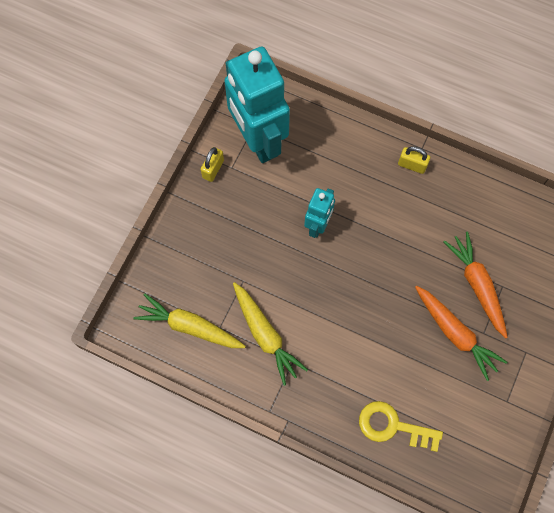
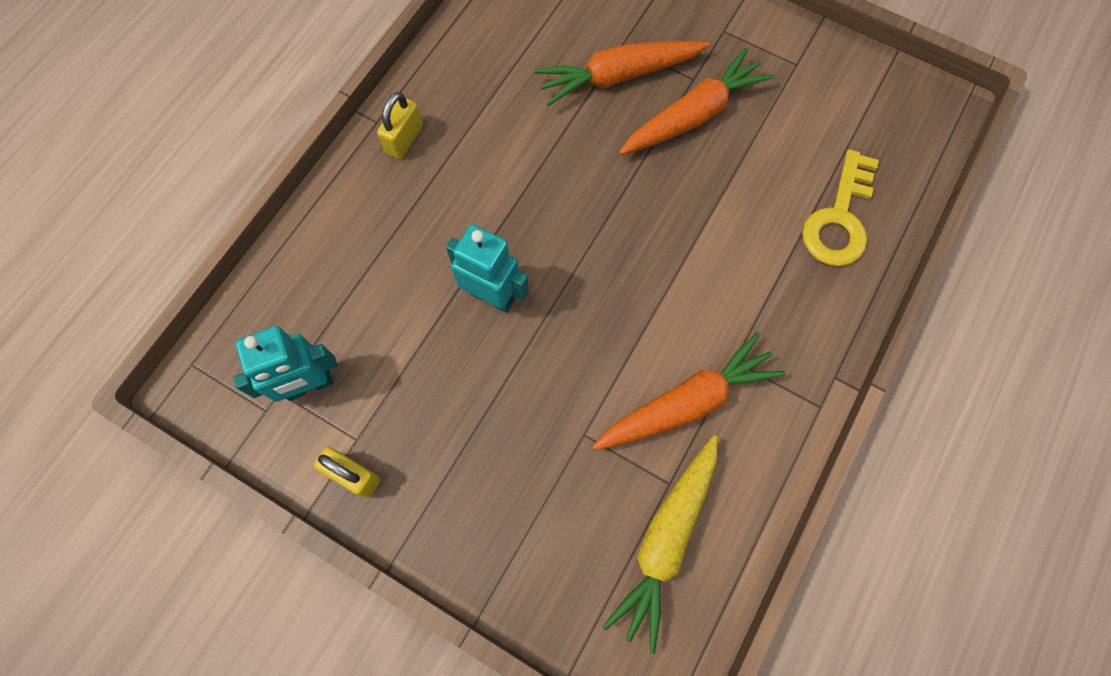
camera: 85 degrees left, 0 degrees up
(258, 140) = (309, 385): turquoise robot -> turquoise robot, size x0.49
(265, 335) = (687, 402): yellow carrot -> orange carrot

